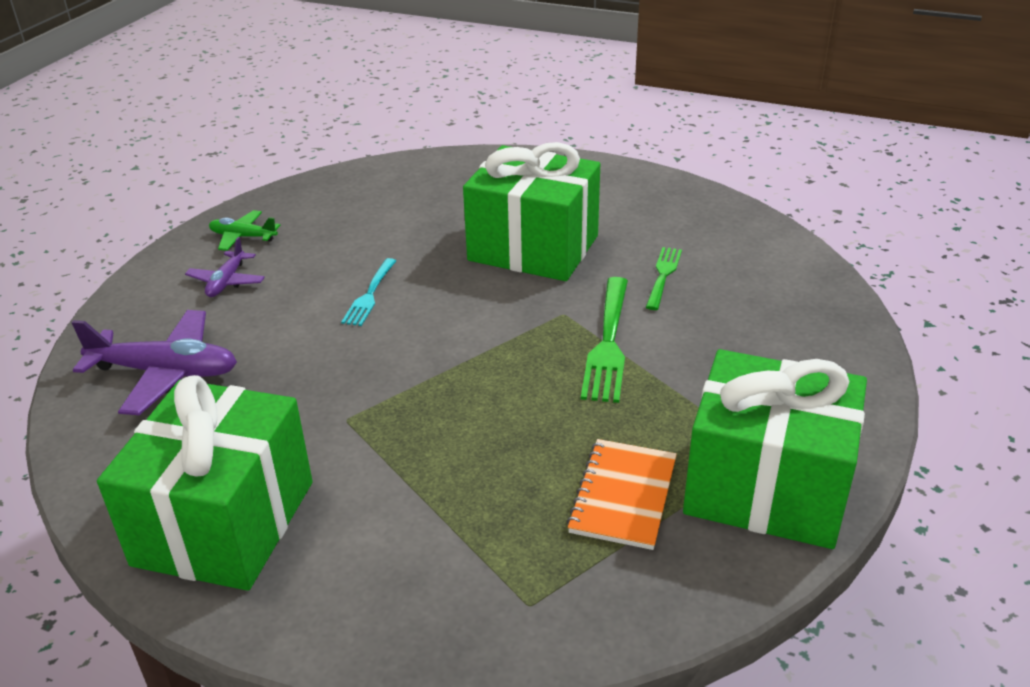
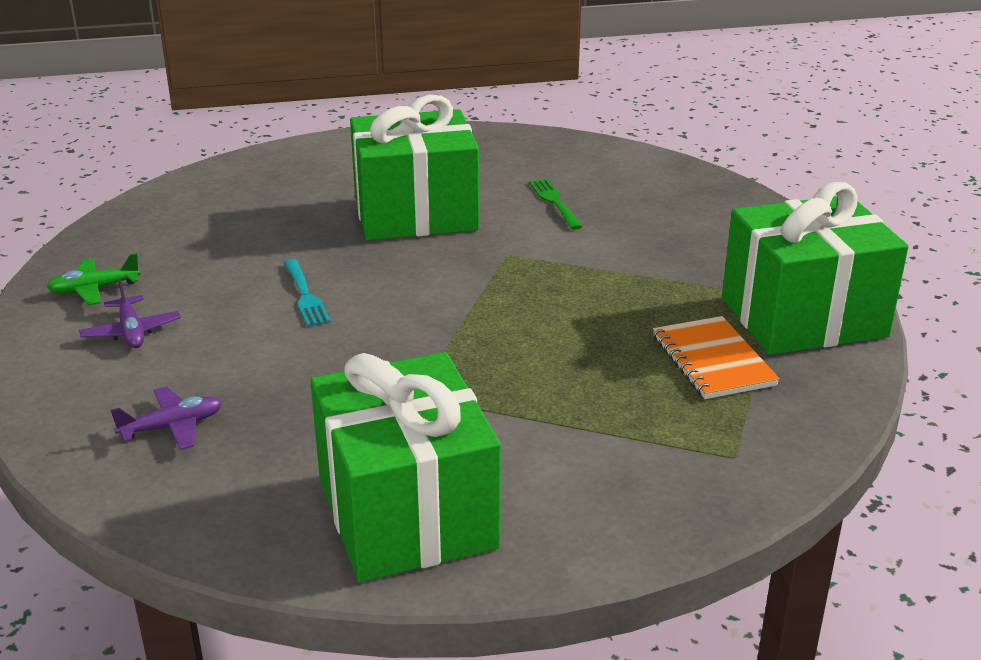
camera: 35 degrees left, 5 degrees down
(165, 372) = (172, 427): purple plane -> purple plane, size x0.56
(608, 342) = (569, 263): green fork -> none

